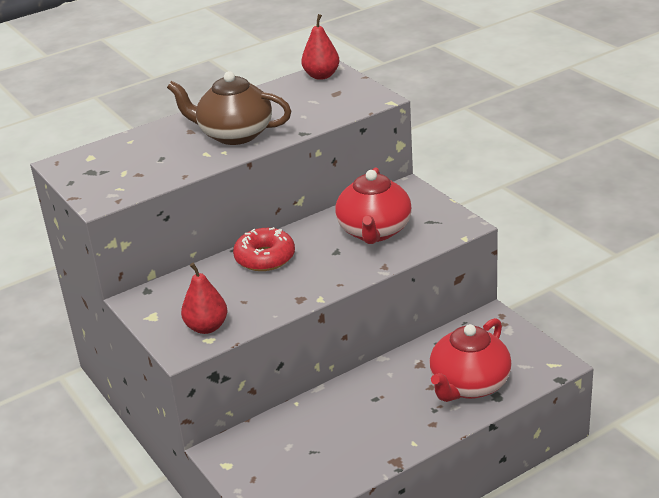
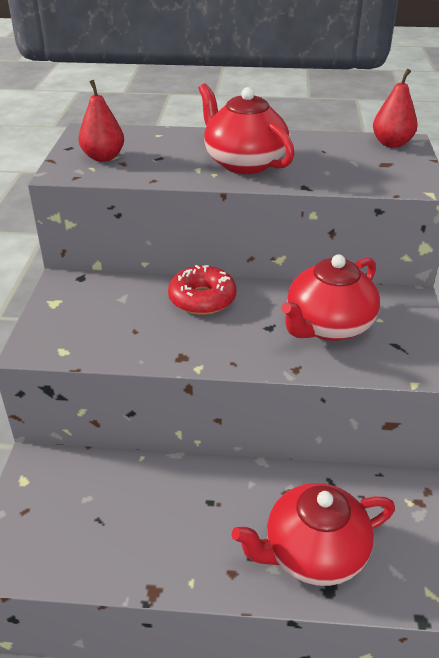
camera: 35 degrees right, 5 degrees up
(207, 327) = (76, 338): red pear -> red pear (103, 157)
(234, 134) = (244, 163): brown teapot -> red teapot

